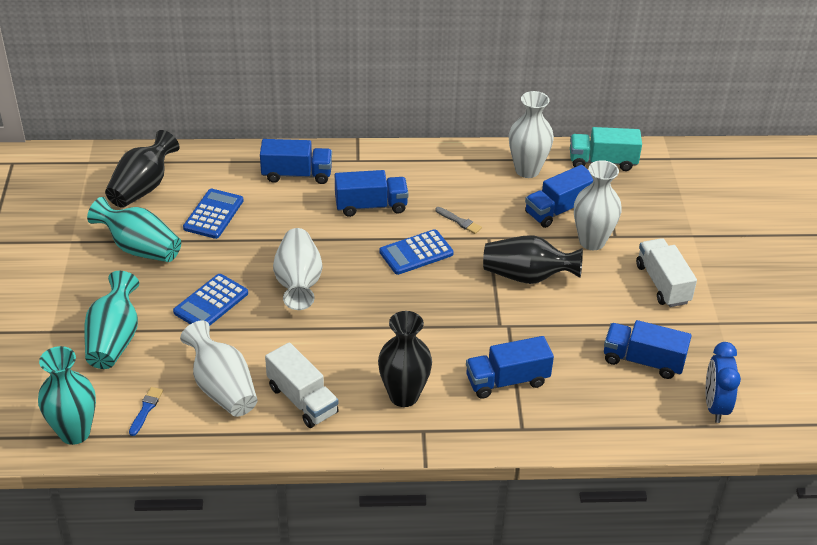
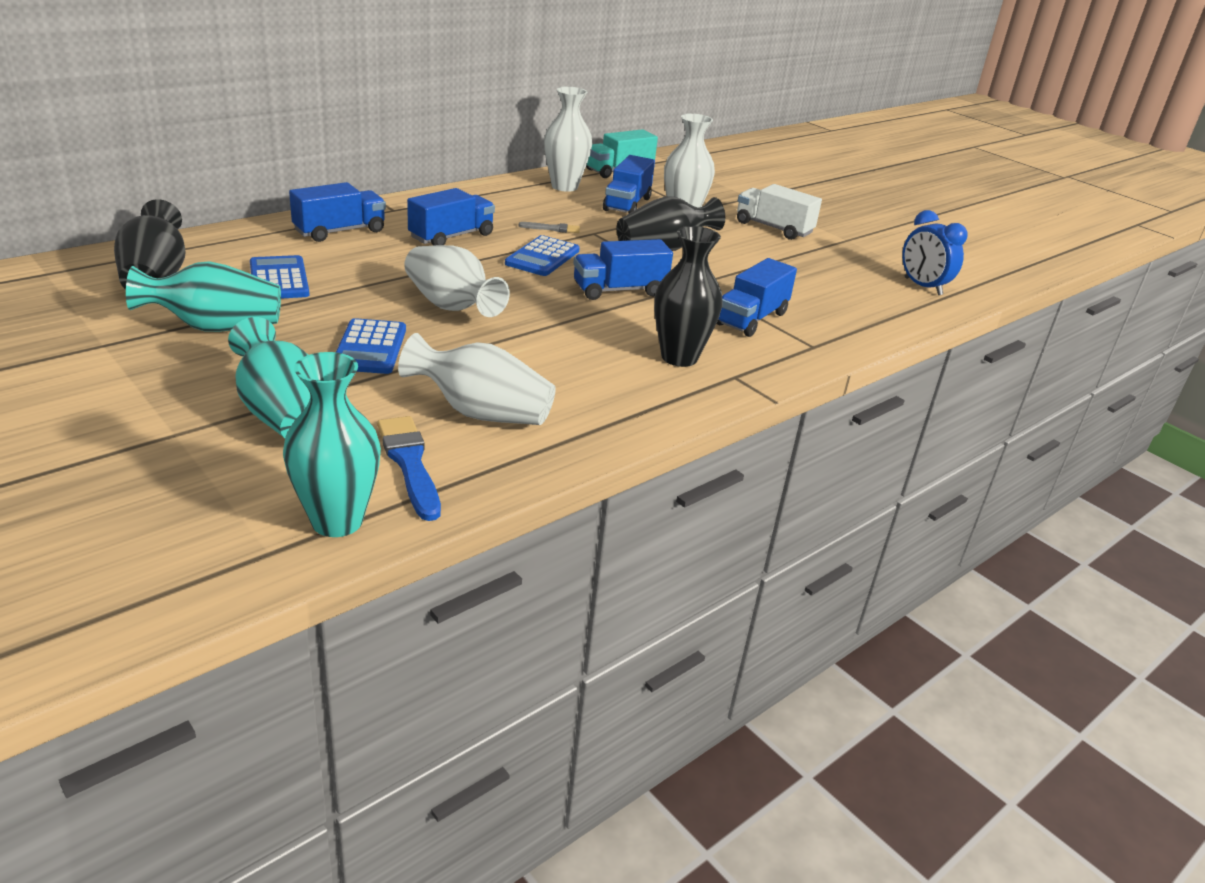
camera: 40 degrees left, 10 degrees down
(146, 409) = (410, 464): blue brush -> blue brush, size x1.76
(302, 400) = (584, 393): white truck -> none
(643, 361) = (832, 275): blue truck -> blue truck (619, 290)

